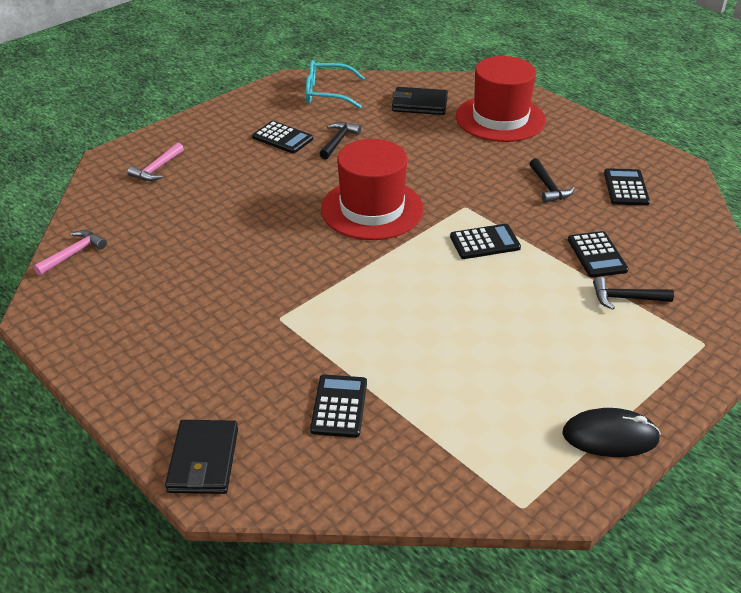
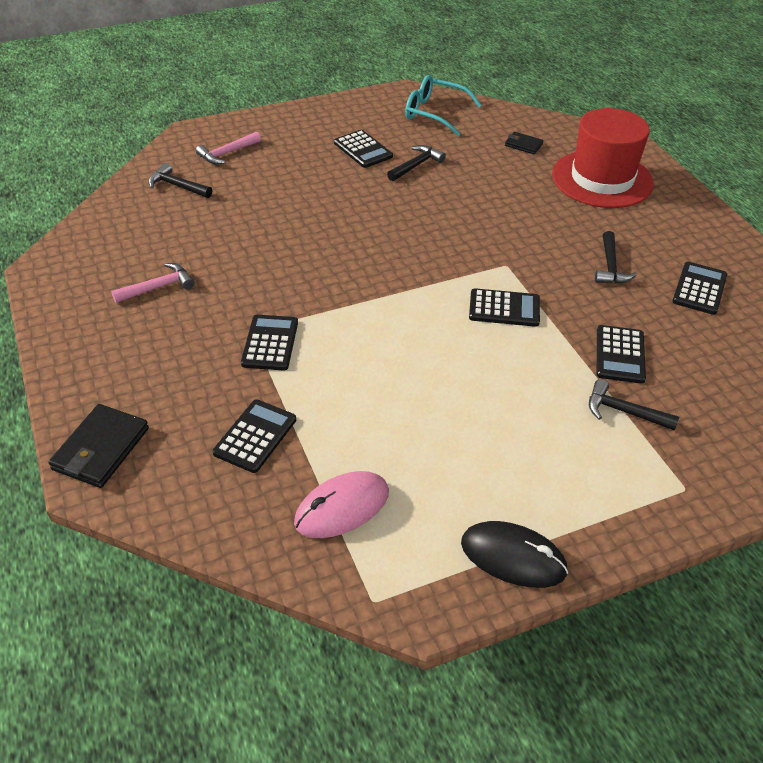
camera: 20 degrees right, 5 degrees up
(73, 254) = (105, 218): pink hammer -> pink hammer (158, 287)
(127, 209) = (177, 186): none -> black hammer
(303, 324) = (270, 343): none -> black calculator
(372, 209) = (408, 244): red hat -> none
(419, 104) = (523, 145): black wallet -> black wallet, size x0.56
(450, 442) = (342, 507): none -> pink mouse

